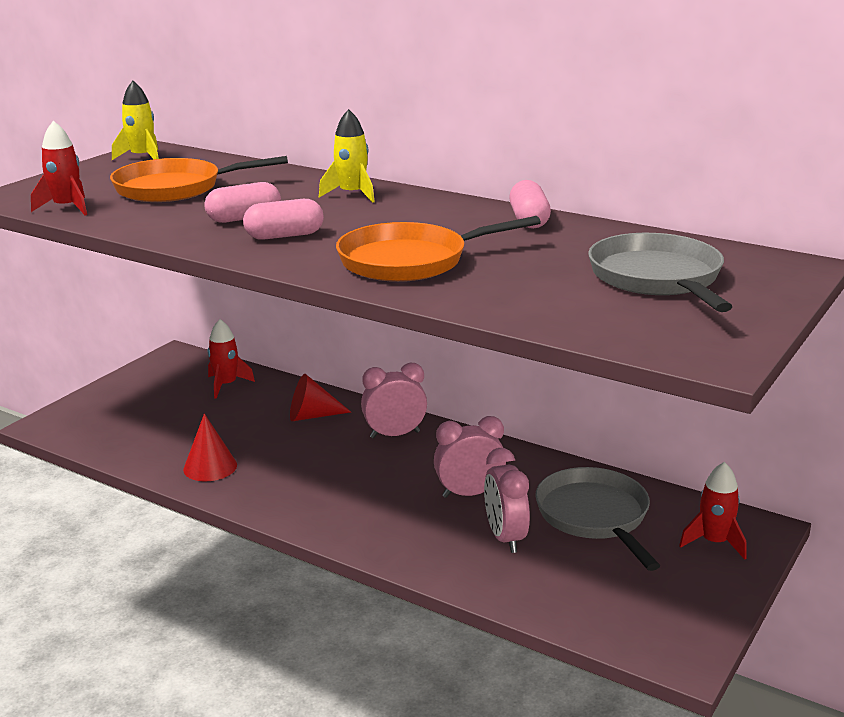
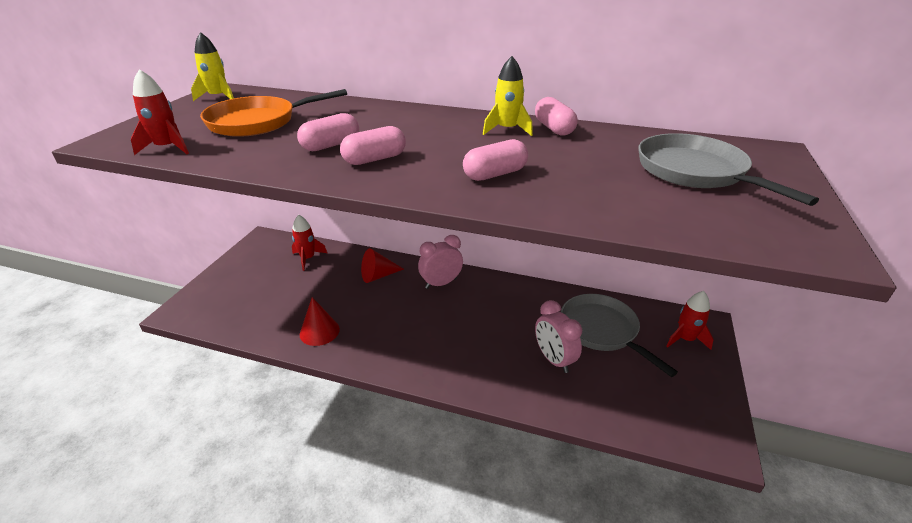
camera: 15 degrees left, 10 degrees up
(352, 194) = (405, 117): yellow rocket -> yellow rocket (507, 130)
(410, 261) = (495, 174): orange pan -> pink capsule
(469, 493) = (512, 325): pink clock -> none

